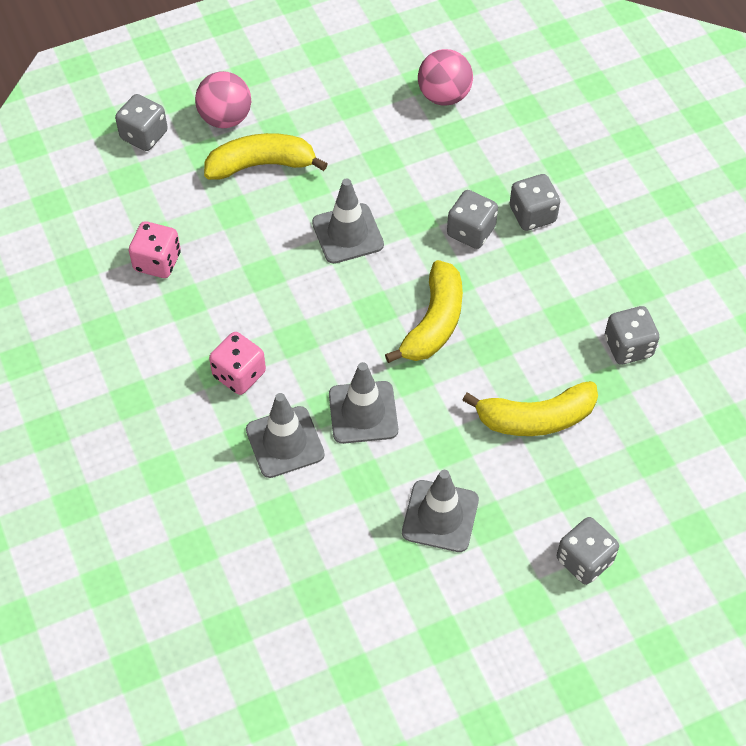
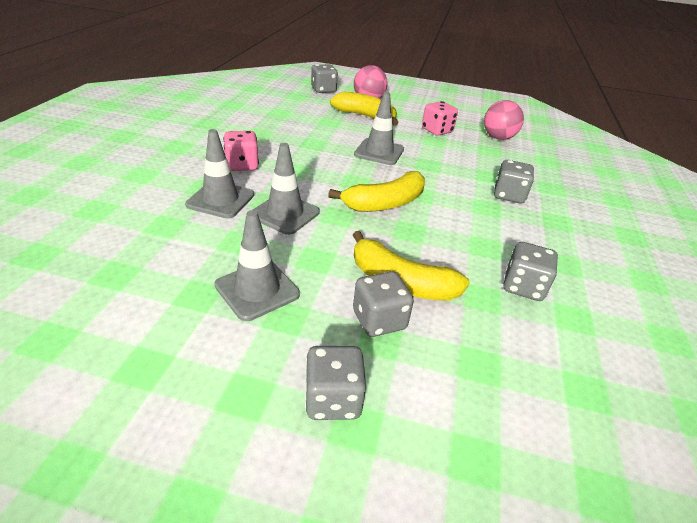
camera: 35 degrees right, 20 degrees down
(157, 262) = (268, 118): pink dice -> pink dice (437, 131)
(471, 231) = (457, 183): grey dice -> grey dice (379, 320)

